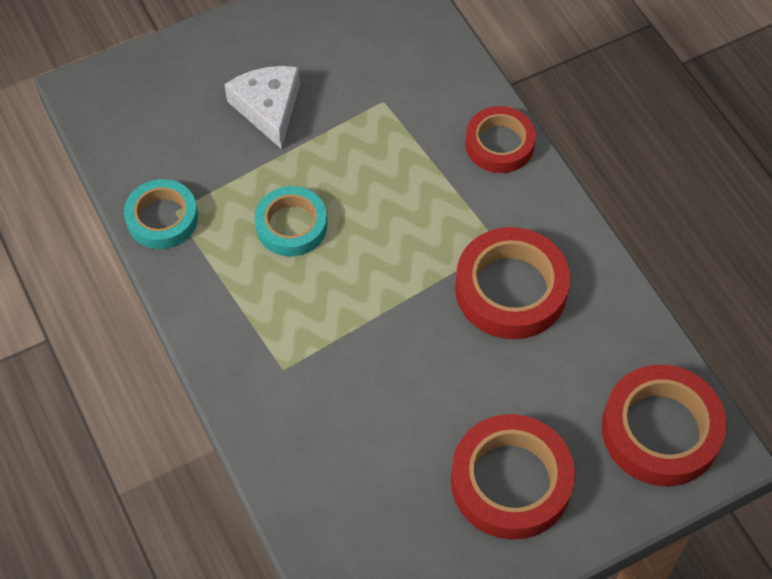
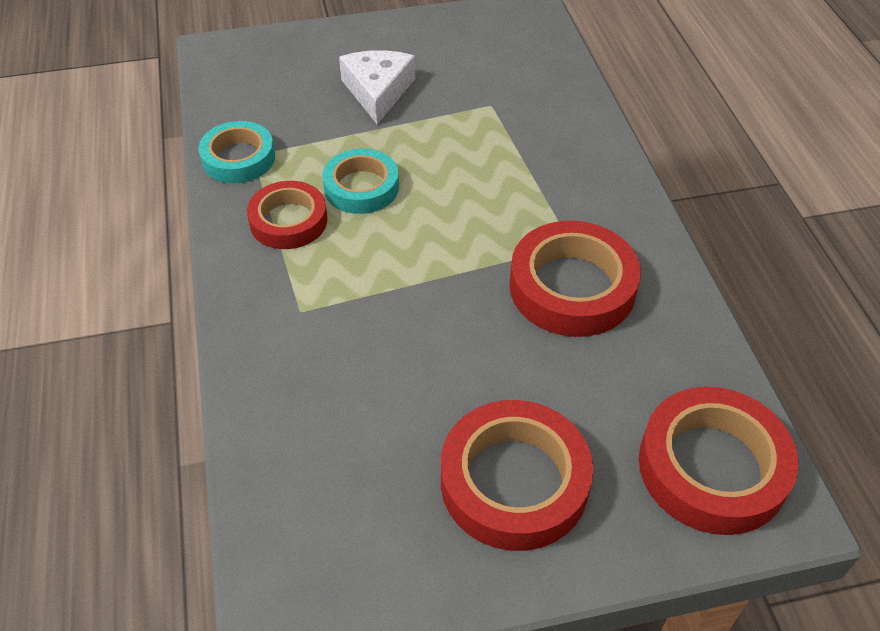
camera: 15 degrees right, 10 degrees down
(499, 144) = (598, 159): red tape -> red tape (288, 221)

